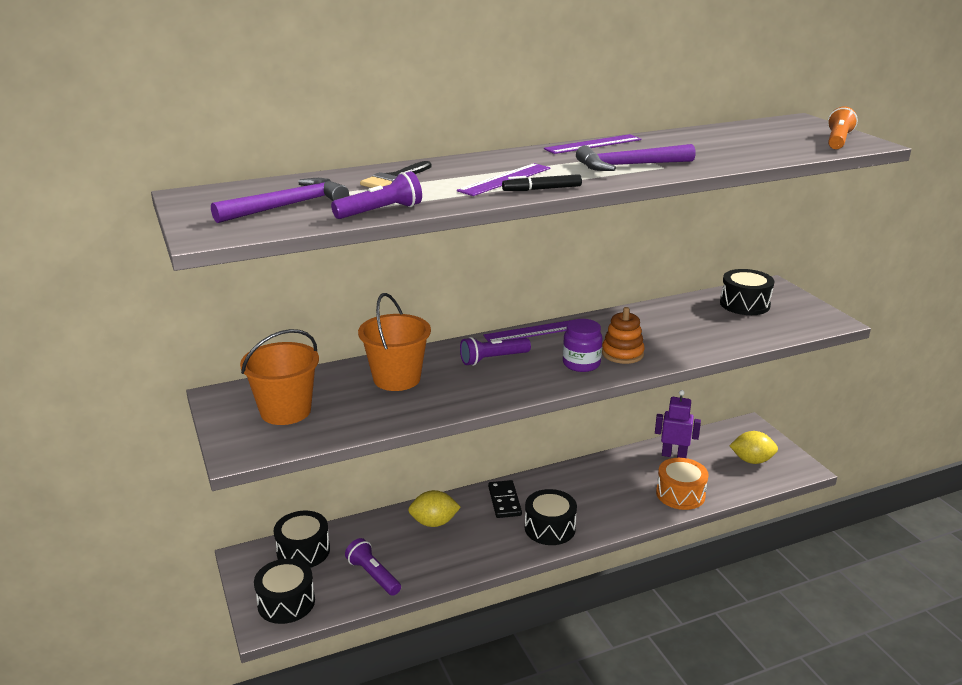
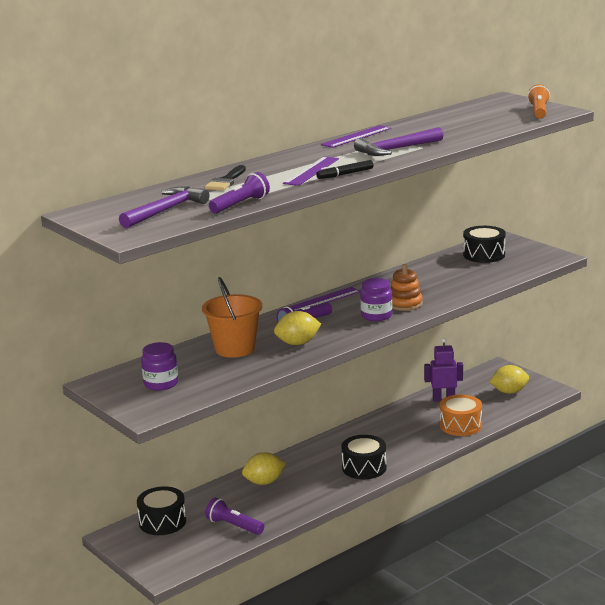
camera: 15 degrees left, 5 degrees down
(285, 411) = (161, 384): orange bucket -> purple jar
(286, 602) = (171, 557): black drum -> none
(470, 385) = (297, 343): none -> yellow lemon
(504, 501) = (316, 457): black domino -> none

